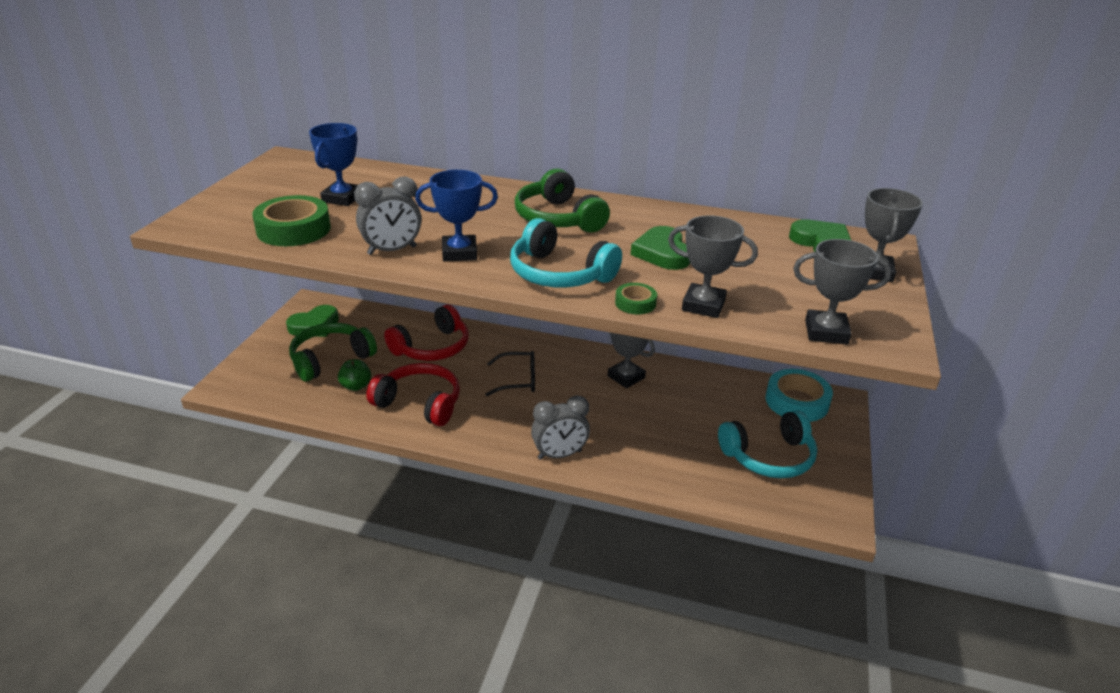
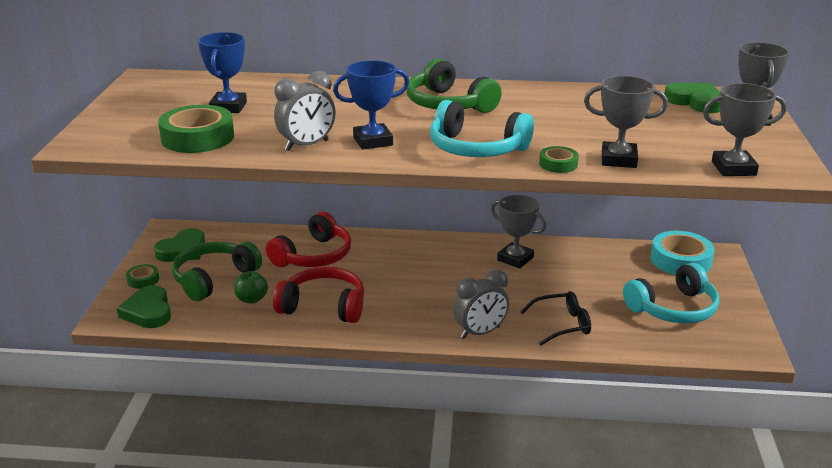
camera: 10 degrees left, 5 degrees down
(267, 352) = (143, 280): none -> green tape
(518, 380) = (412, 274): black glasses -> black glasses (562, 324)
(662, 253) = (560, 123): green heart -> green heart (148, 311)

